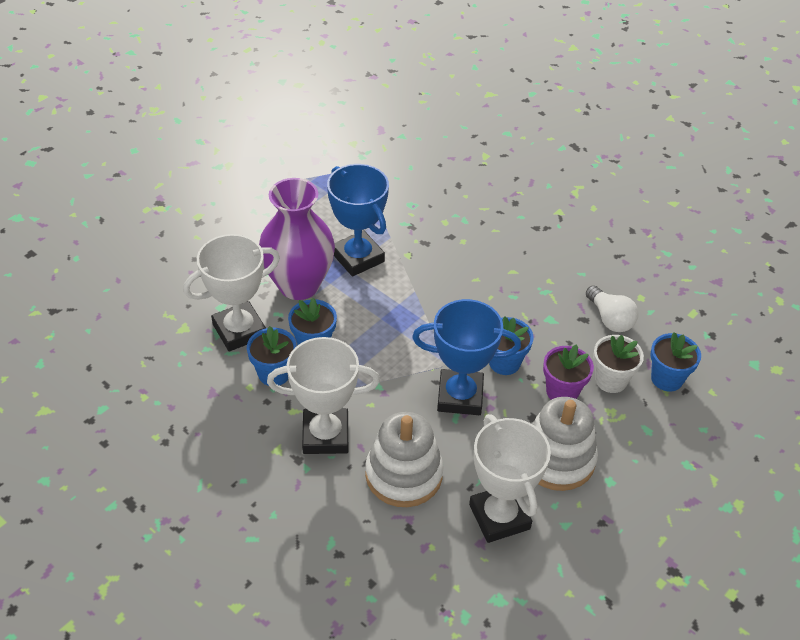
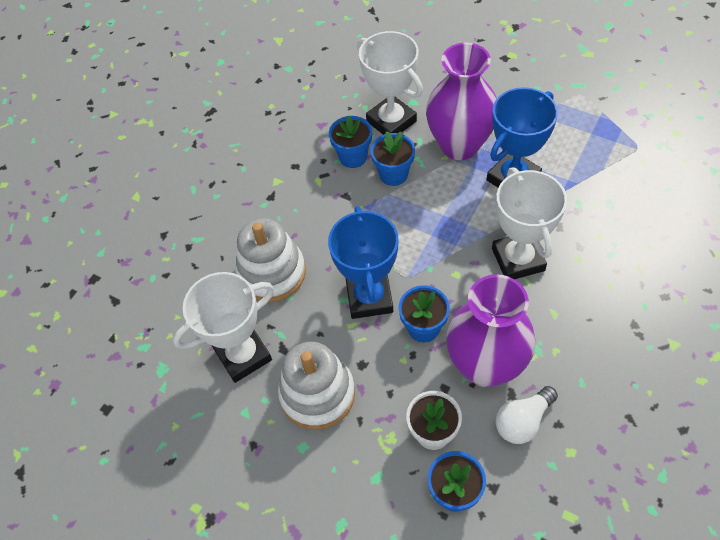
camera: 85 degrees right, 10 degrees up
(325, 435) = (299, 208): white trophy -> white trophy (518, 259)
(553, 329) = (485, 365): none -> purple vase
(562, 391) = (402, 386): purple flower pot -> none

